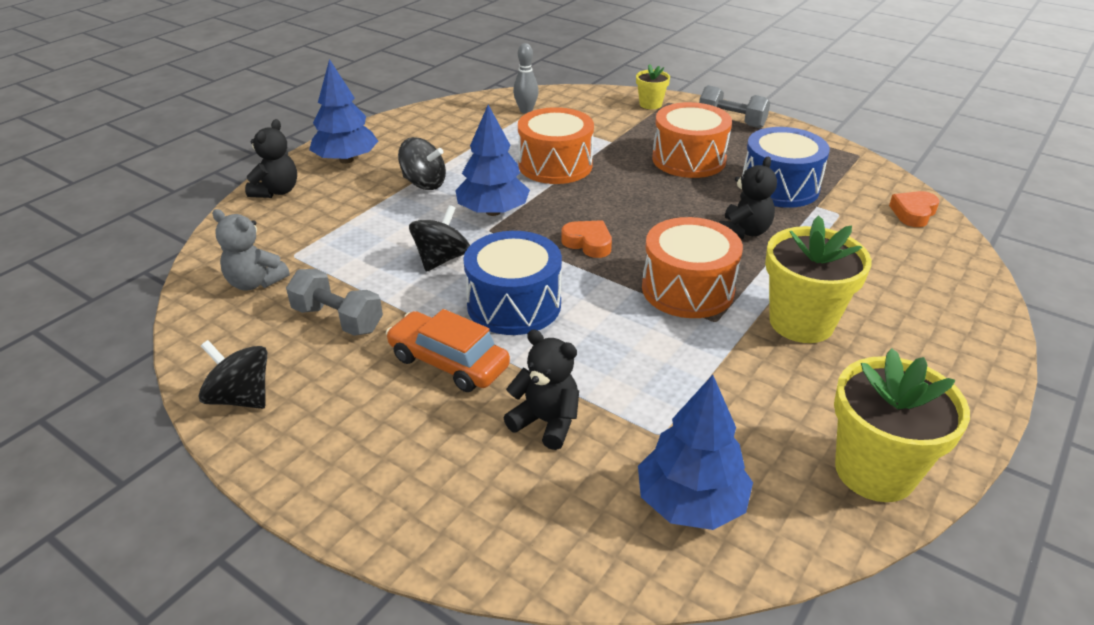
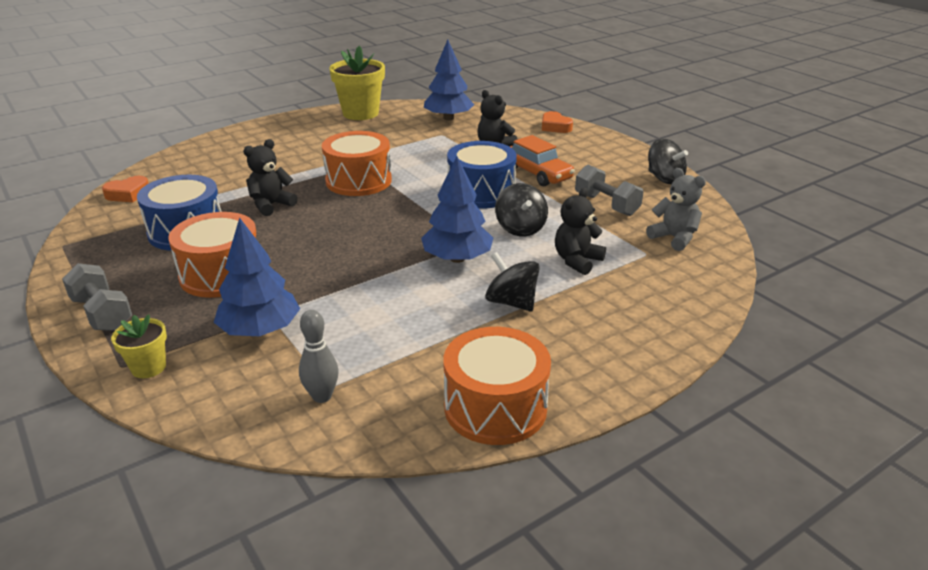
camera: 160 degrees left, 5 degrees down
(276, 191) = (677, 325): black teddy bear -> black teddy bear (577, 261)
(346, 160) = (596, 355): blue tree -> blue tree (260, 330)
(441, 259) = (520, 228): black spinning top -> black spinning top turned 60 degrees counterclockwise
(555, 165) = (360, 296): orange drum -> orange drum (495, 407)
(588, 243) = (397, 219): orange heart -> orange heart (555, 127)
(801, 322) = (313, 156): yellow flower pot -> none

